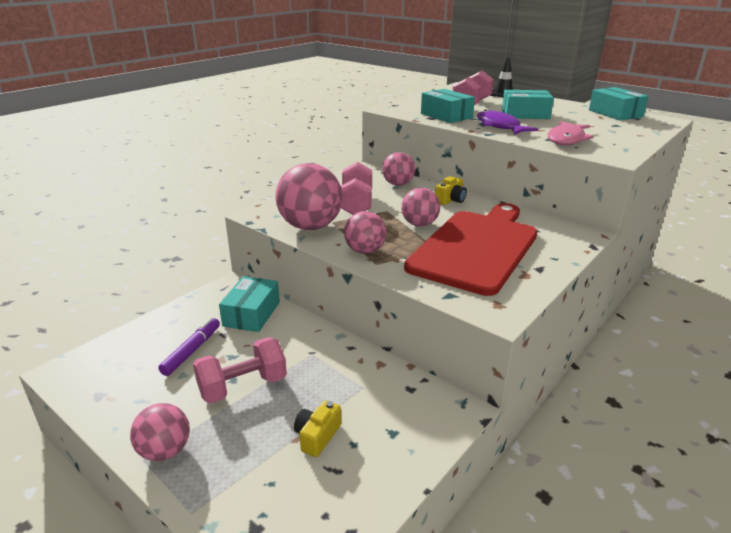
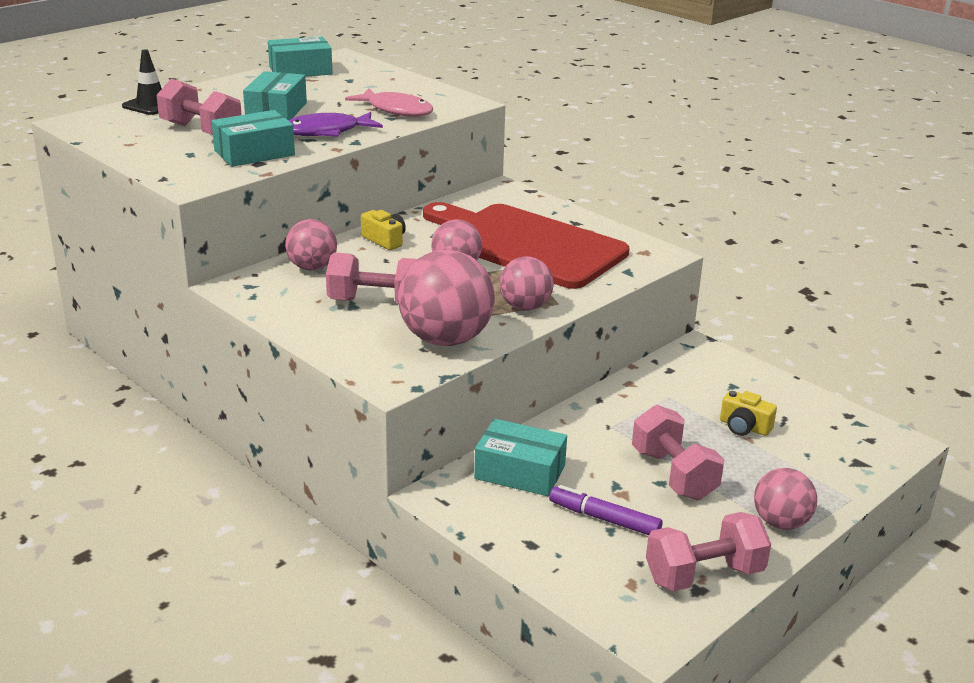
camera: 85 degrees left, 0 degrees up
(113, 399) = (704, 575): none -> pink dumbbell

